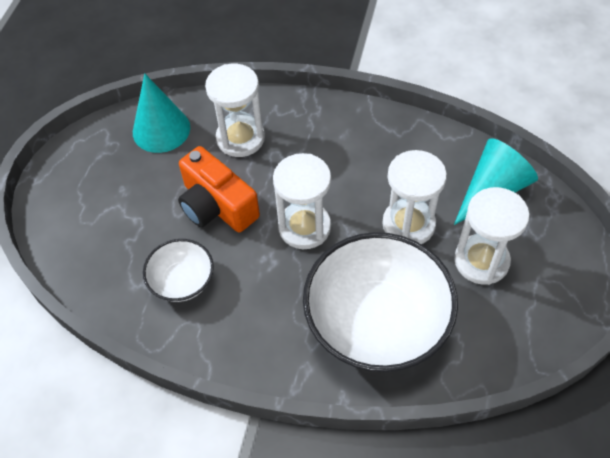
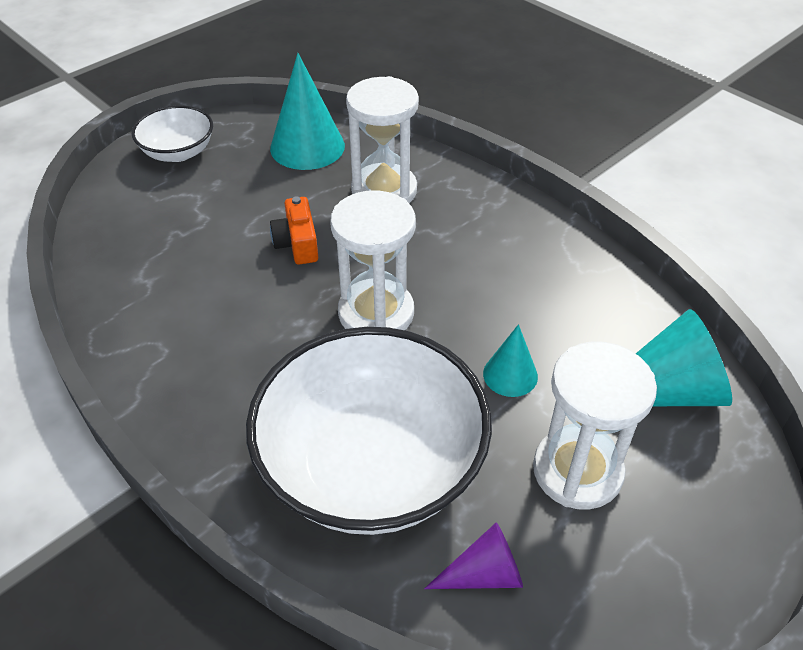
camera: 30 degrees right, 10 degrees down
(182, 281) = (191, 299): white bowl -> white bowl (178, 152)
(217, 206) = (297, 243): orange camera -> orange camera, size x0.56
(408, 224) = (510, 375): white hourglass -> turquoise cone
(476, 344) = (484, 574): none -> purple cone

